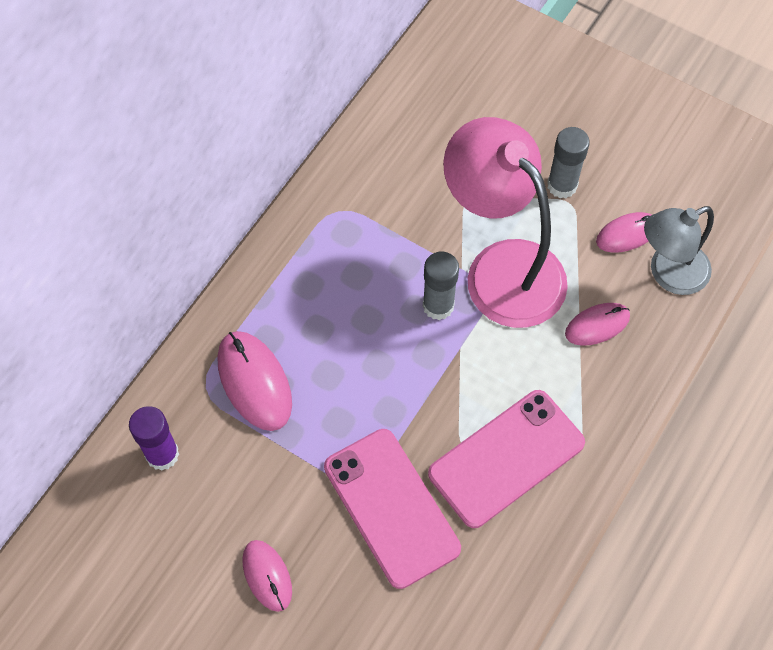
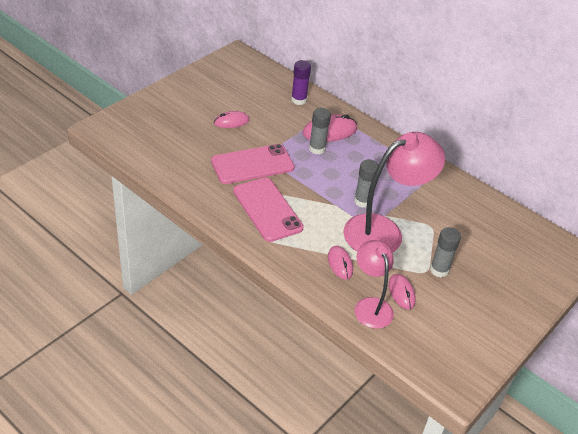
camera: 95 degrees right, 20 degrees down
(313, 398) = (317, 149): none -> grey glue stick
(668, 274) = (370, 306): grey lamp -> pink lamp

